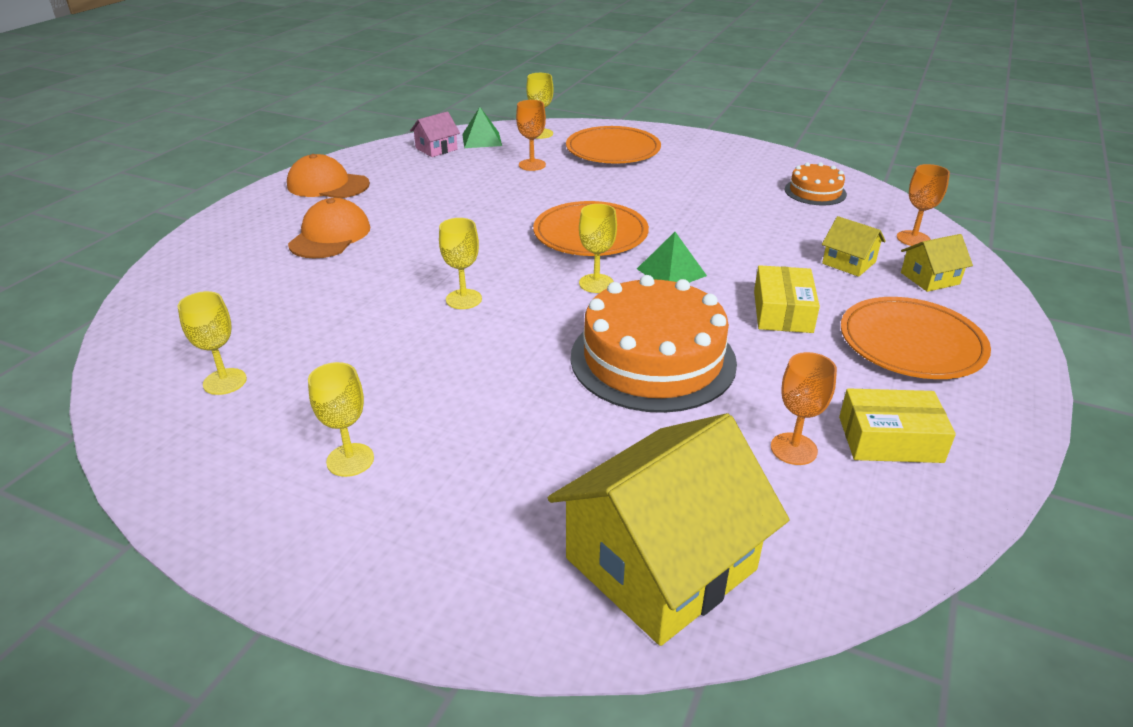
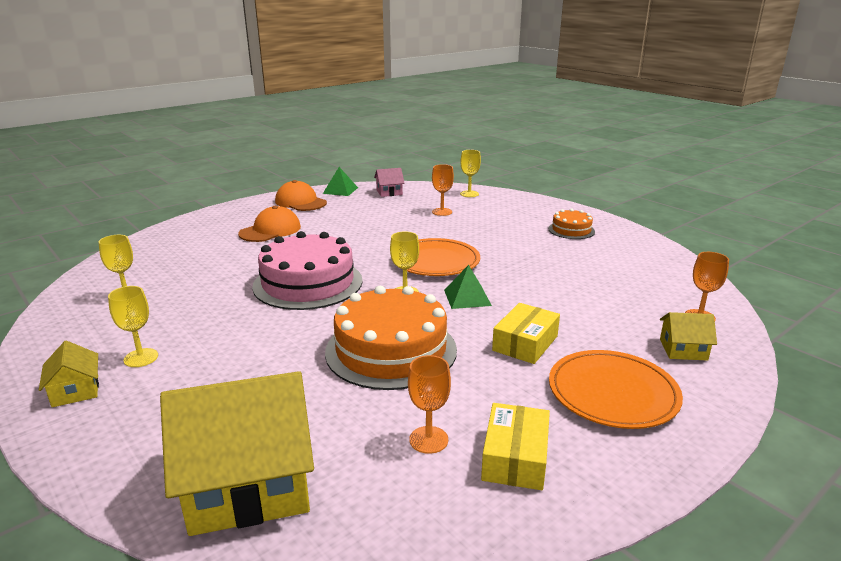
camera: 25 degrees right, 10 degrees down
(463, 299) = (308, 283): yellow goblet -> pink cake
(481, 140) = (424, 191): green pyramid -> green pyramid (340, 190)
(613, 150) = (510, 212): orange plate -> none
(815, 192) = (645, 267): orange cake -> orange cake (571, 230)
(848, 263) = (619, 322): yellow house -> yellow house (75, 390)
(890, 439) = (515, 457): yellow box -> yellow box turned 75 degrees clockwise

